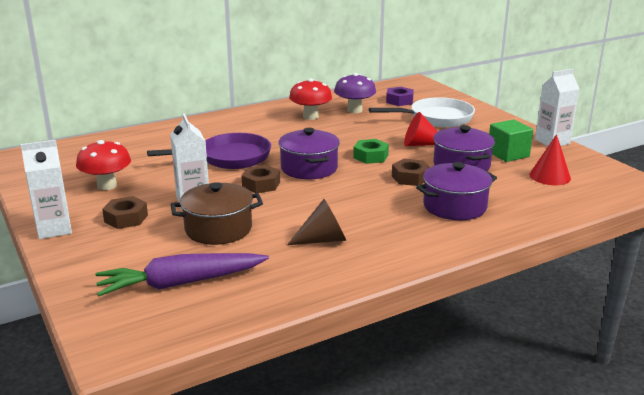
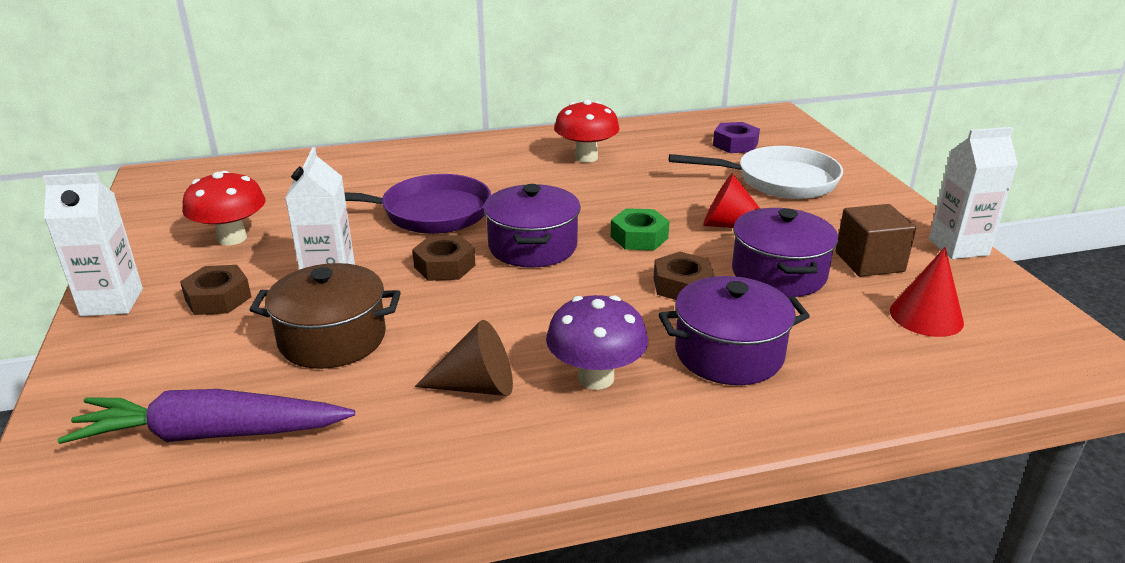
camera: 15 degrees right, 5 degrees up
(354, 110) = (657, 153): purple mushroom -> purple mushroom (596, 378)
(508, 154) = (869, 262): green cube -> brown cube

